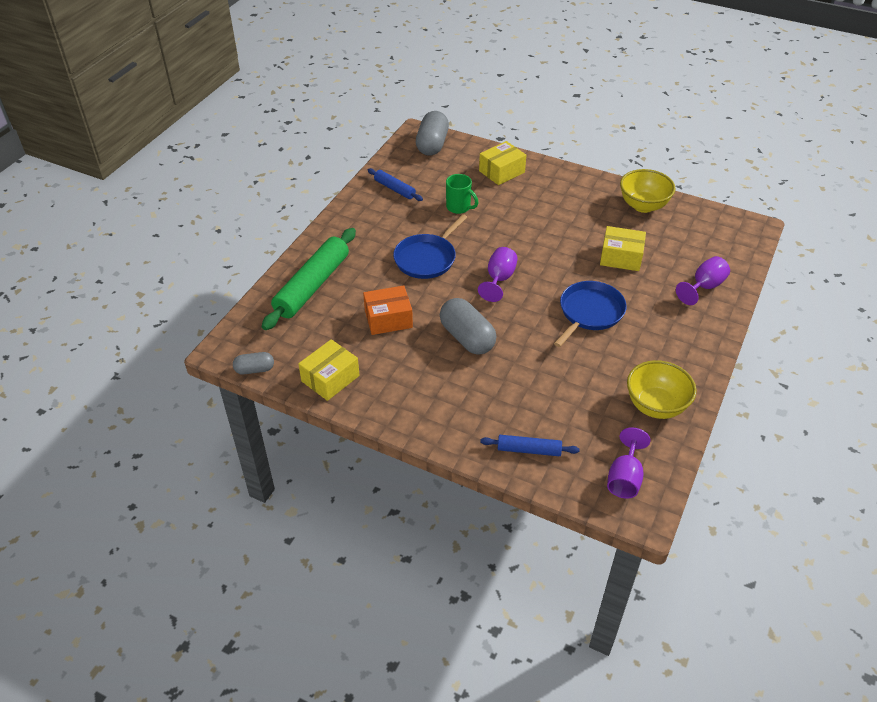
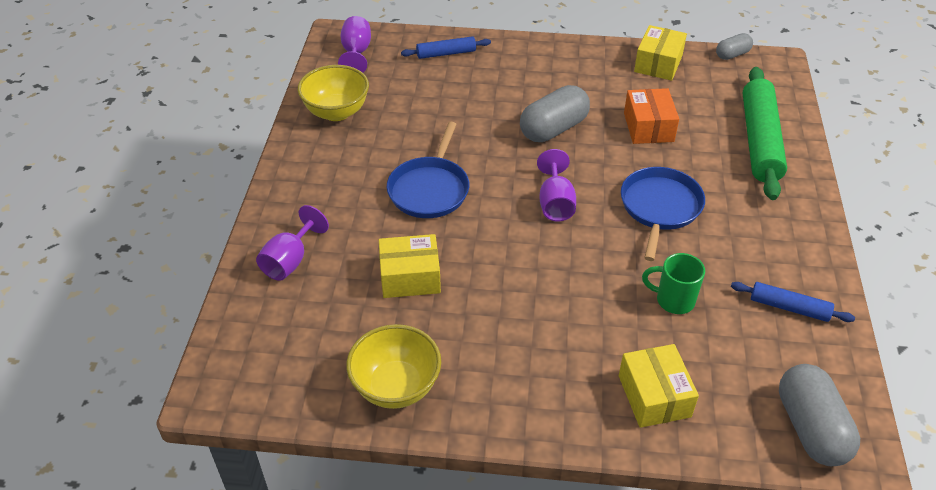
camera: 160 degrees right, 0 degrees up
(388, 319) = (648, 127): orange box -> orange box turned 60 degrees counterclockwise
(467, 338) = (553, 129): grey capsule -> grey capsule turned 75 degrees counterclockwise
(502, 172) = (654, 396): yellow box -> yellow box turned 45 degrees counterclockwise

